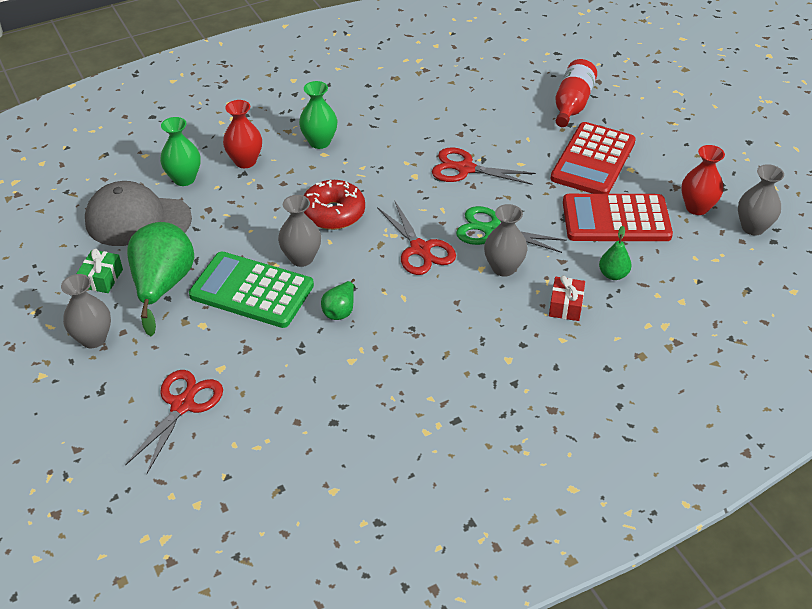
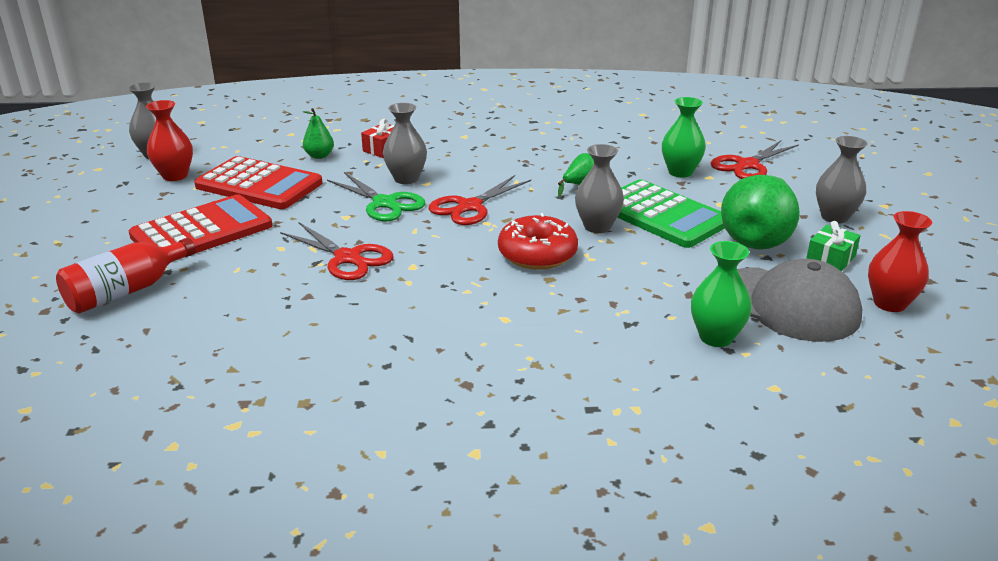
camera: 155 degrees left, 15 degrees down
(245, 161) = (620, 337): red vase -> red vase (889, 303)
(319, 142) = (500, 335): green vase -> green vase (680, 172)
(420, 249) = (470, 207): red scissors -> red scissors turned 135 degrees counterclockwise

